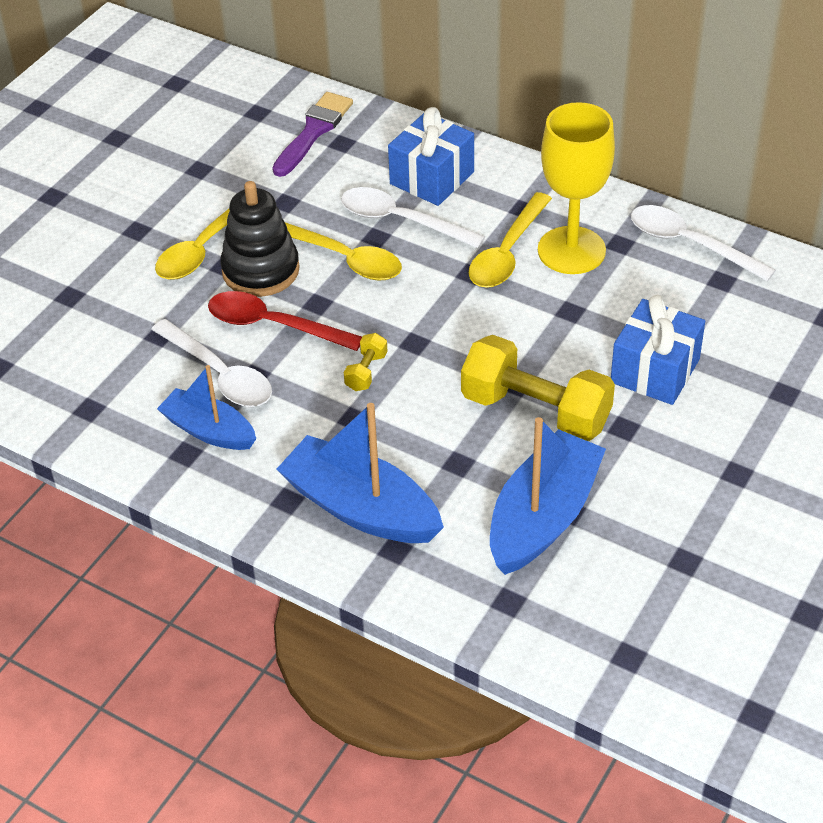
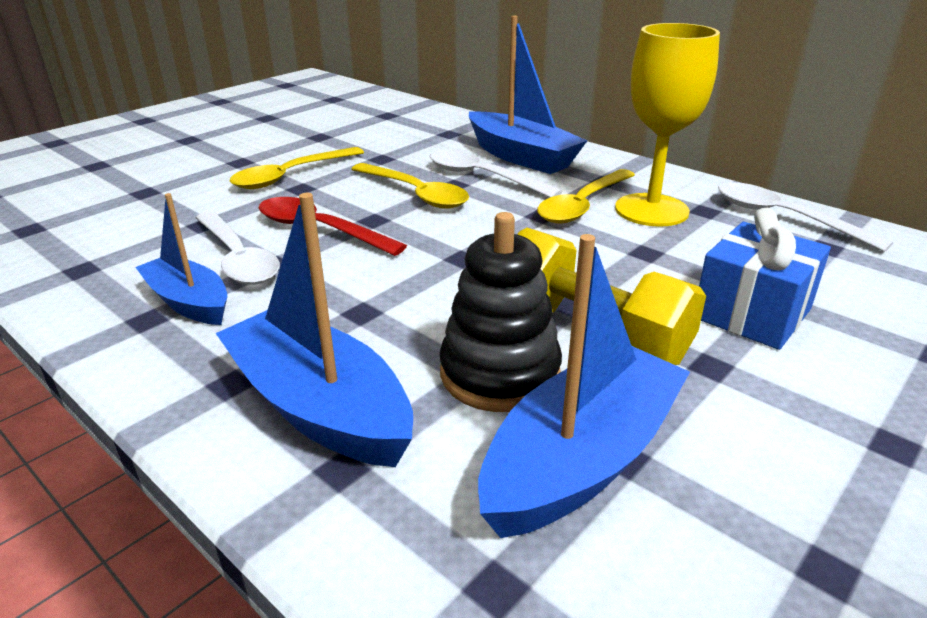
camera: 10 degrees right, 15 degrees down
(260, 270) = (332, 193): black stacking toy -> black stacking toy (499, 373)
(313, 131) = (428, 126): purple brush -> none
(366, 371) = (397, 274): yellow dumbbell -> none
(432, 178) = (521, 157): blue gift -> blue boat

